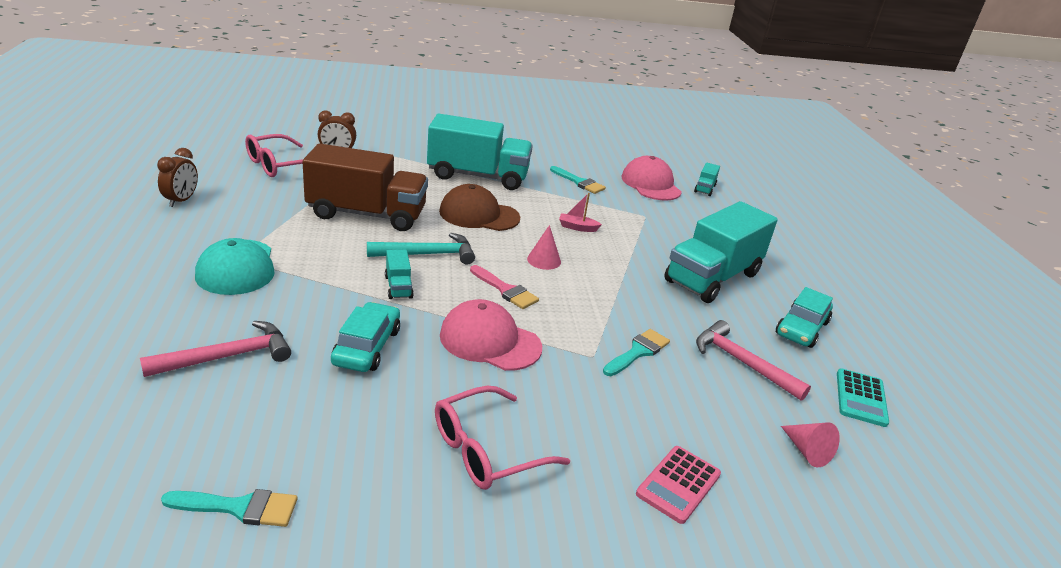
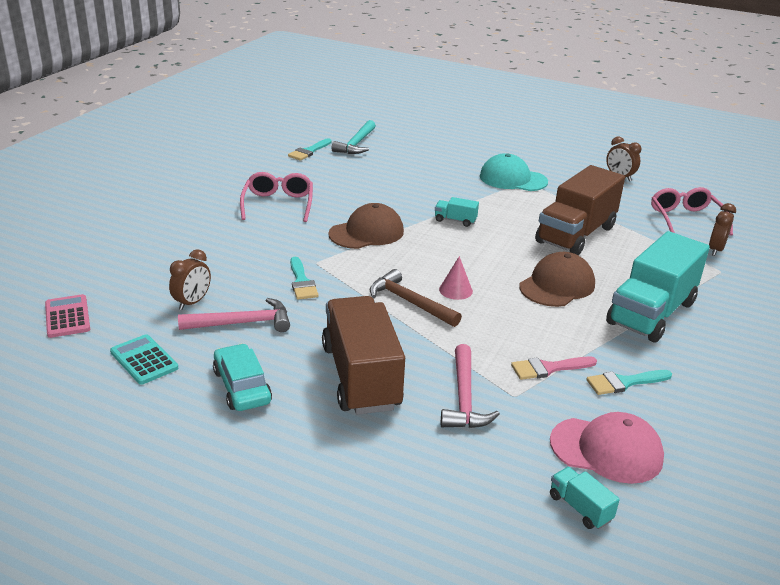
camera: 125 degrees right, 0 degrees up
(228, 356) = (417, 164): pink hammer -> pink hammer (464, 398)
(367, 347) = (395, 196): turquoise car -> none
(428, 254) = (495, 242): turquoise hammer -> turquoise hammer (356, 144)
(490, 341) = (366, 233): pink cap -> brown cap
(505, 290) = (422, 257): pink brush -> pink brush (548, 368)
(577, 227) = (507, 333): pink boat -> none
(591, 279) = (409, 302): none -> brown hammer
(678, 484) = (189, 244): pink calculator -> pink calculator (67, 317)
(712, 277) = (361, 377): turquoise truck -> brown truck
(762, 413) = (192, 302): none -> brown clock
(806, 451) = (146, 300): pink cone -> none

